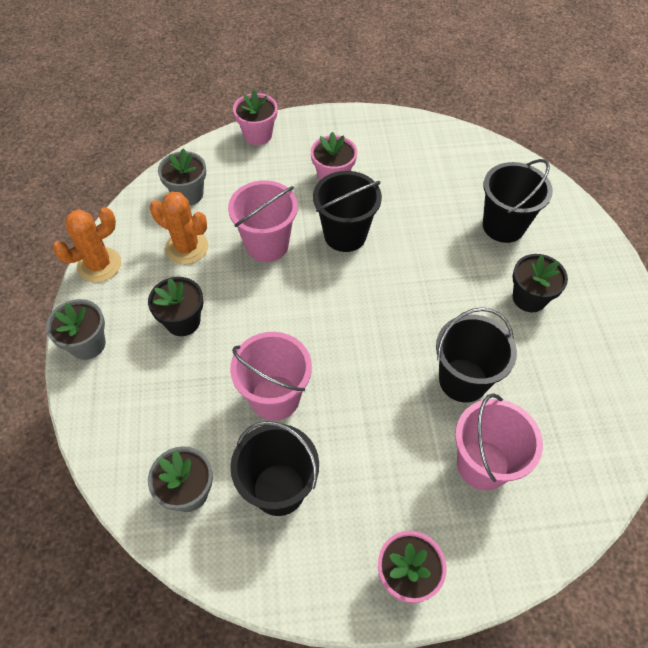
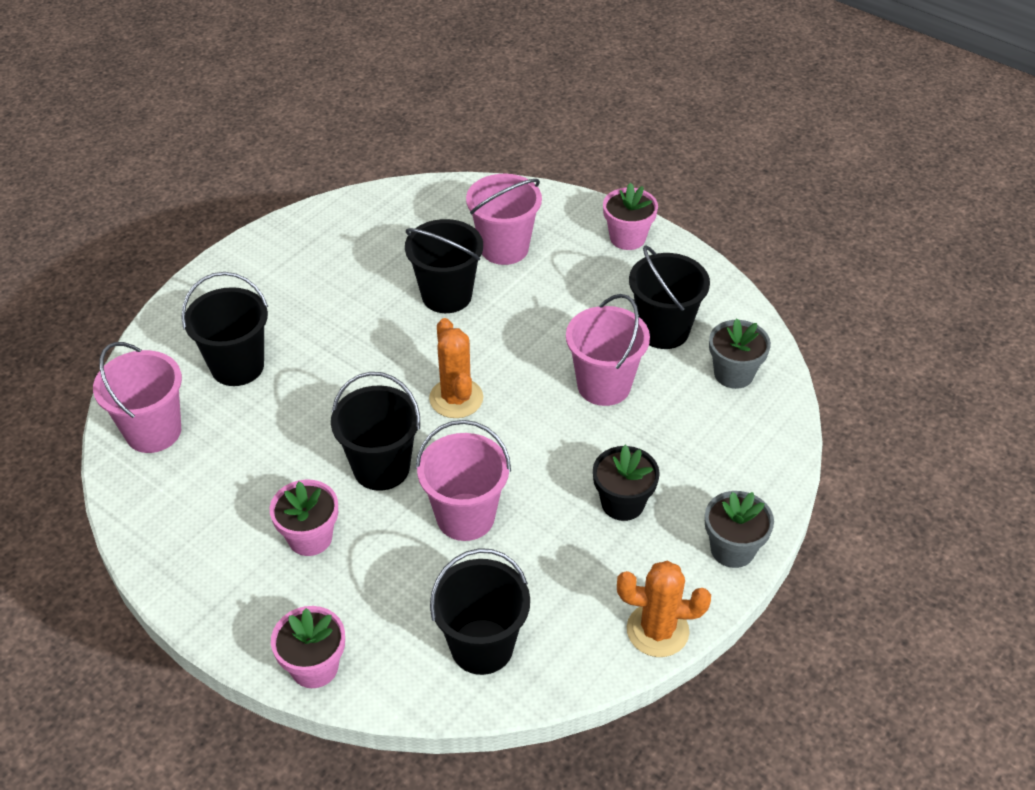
camera: 135 degrees left, 10 degrees down
(187, 247) = (547, 578): orange cactus -> orange cactus (456, 398)
(188, 194) = (482, 646): grey flower pot -> black bucket
(483, 164) = (153, 431): none -> pink bucket
(529, 298) = (313, 305): black flower pot -> none

